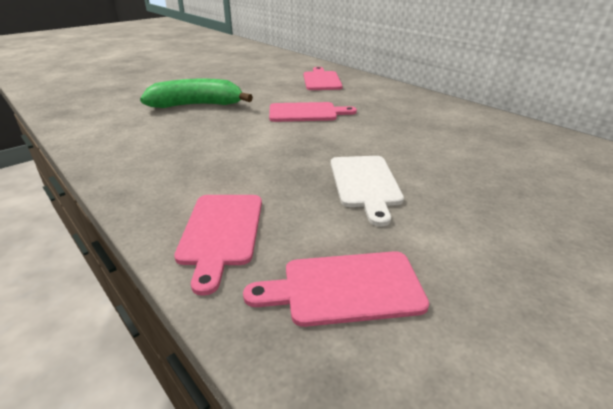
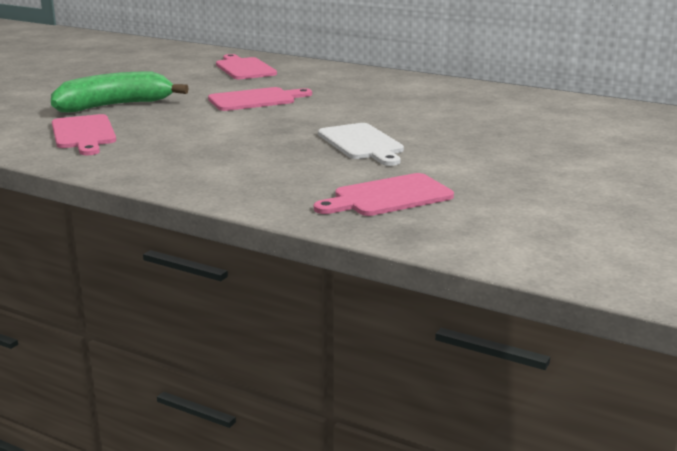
camera: 20 degrees left, 10 degrees down
(221, 232) = (259, 186): pink cutting board -> pink cutting board (84, 134)

